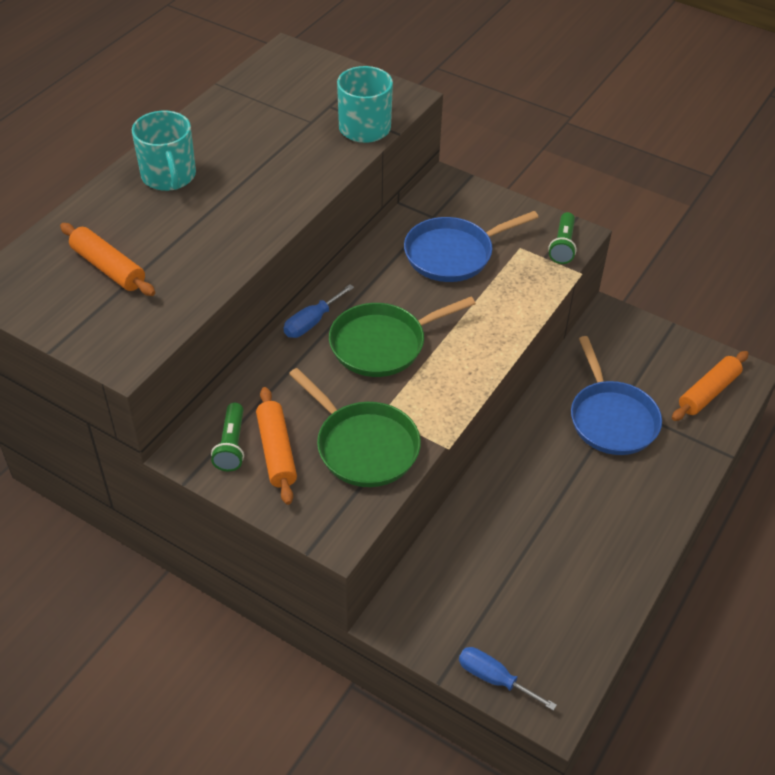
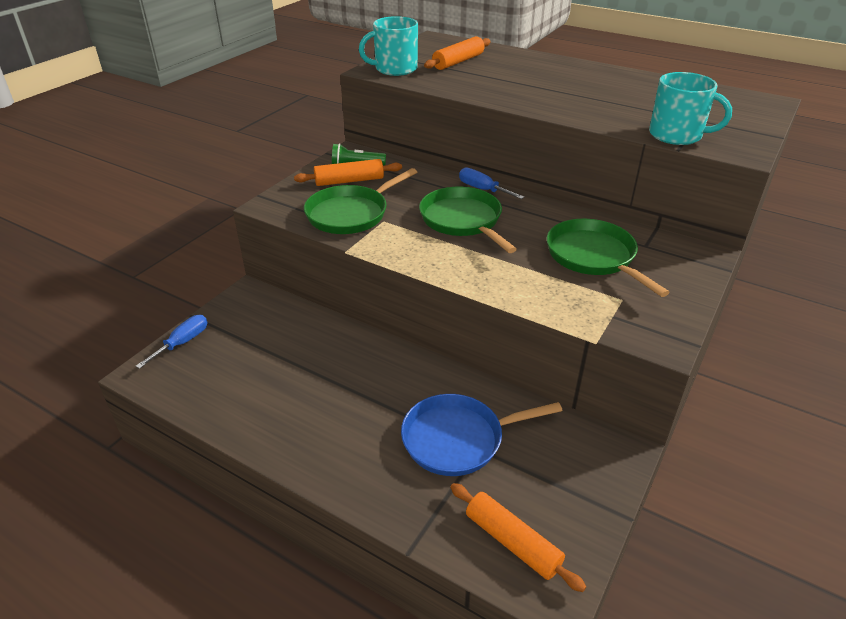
camera: 90 degrees right, 10 degrees down
(169, 176) = (563, 71): turquoise mug -> turquoise mug (394, 69)
(453, 254) = (593, 257): blue pan -> green pan
(563, 246) = (638, 330): green flashlight -> none

